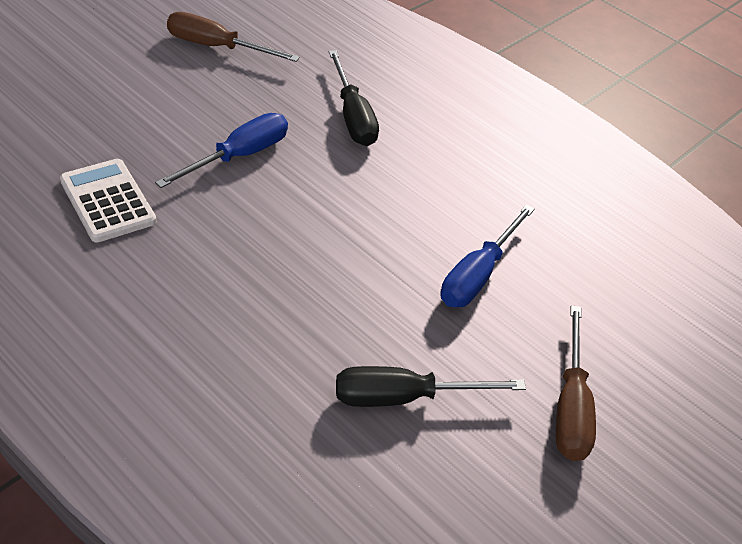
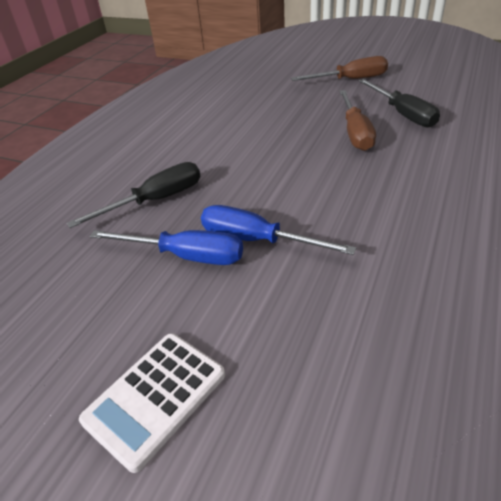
camera: 100 degrees left, 5 degrees down
(107, 201) = (391, 293): white calculator -> white calculator (155, 397)
(216, 47) = (74, 331): brown screwdriver -> brown screwdriver (355, 133)
(477, 274) = (287, 116): blue screwdriver -> blue screwdriver (186, 256)

